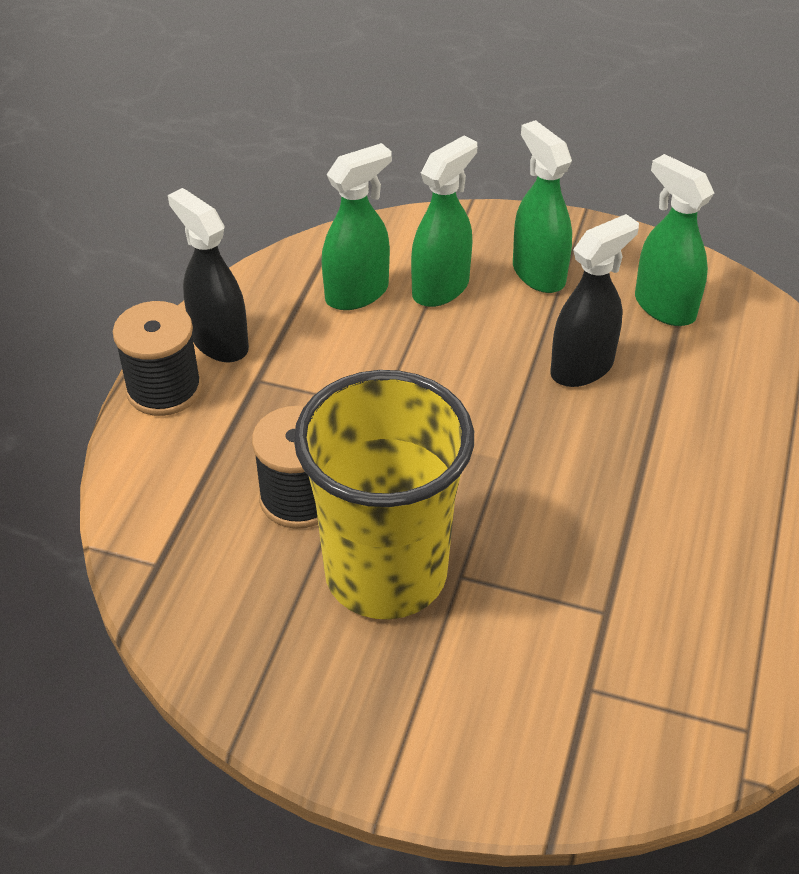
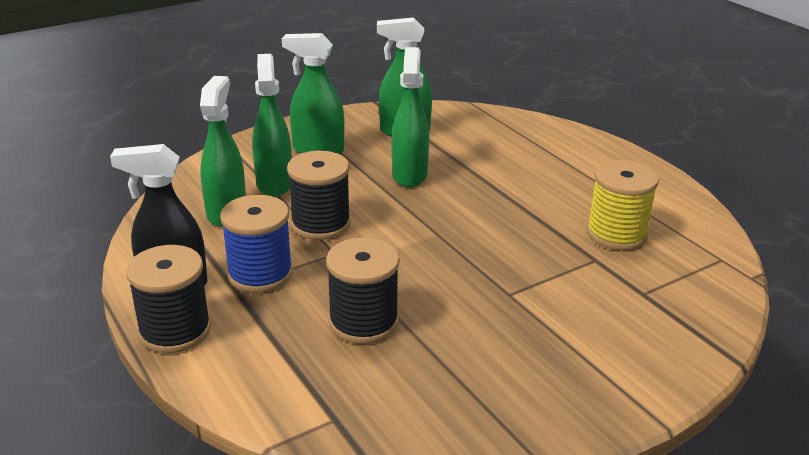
camera: 50 degrees left, 15 degrees down
(292, 382) = (260, 274): none -> blue spool
(386, 573) = (473, 320): yellow cup -> none
(414, 366) = (320, 224): none -> black spool
(582, 367) = (409, 175): black spray bottle -> green spray bottle
(681, 604) = (616, 234): none -> yellow spool

